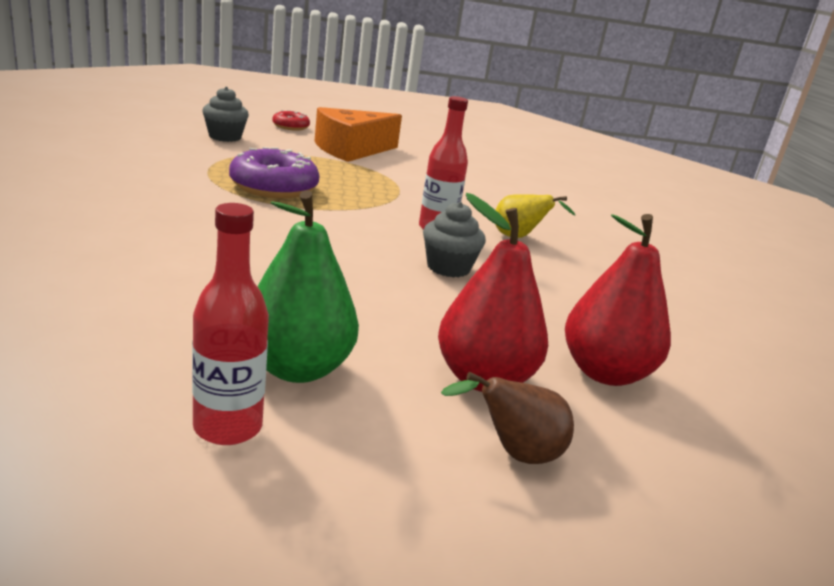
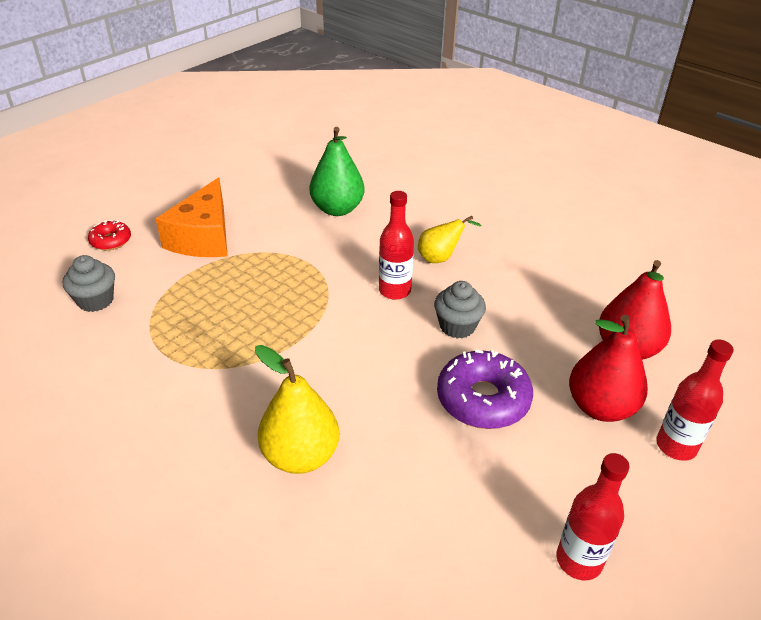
camera: 40 degrees left, 15 degrees up
(174, 241) = (300, 456): none -> yellow pear
(274, 187) = (243, 335): purple donut -> purple donut (483, 399)
(297, 368) = (535, 489): green pear -> green pear (337, 209)
(514, 454) = (676, 446): brown pear -> red bottle

